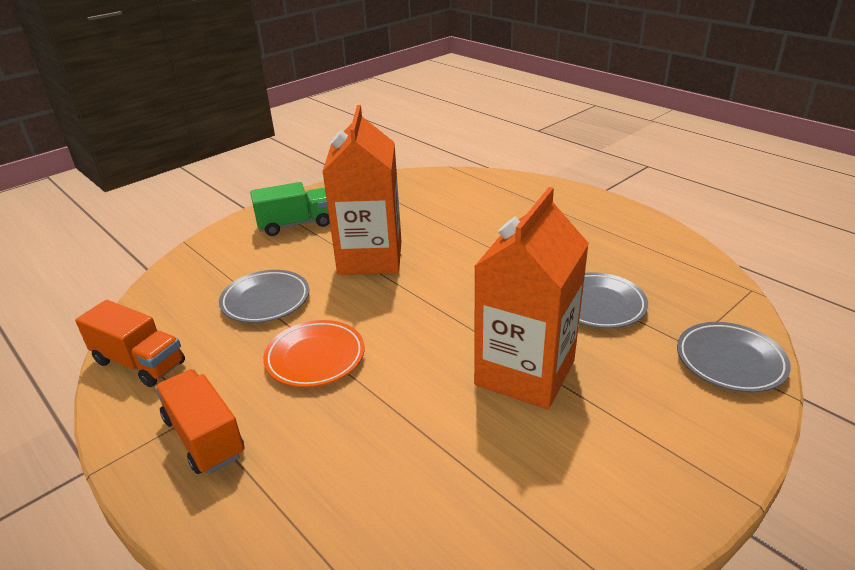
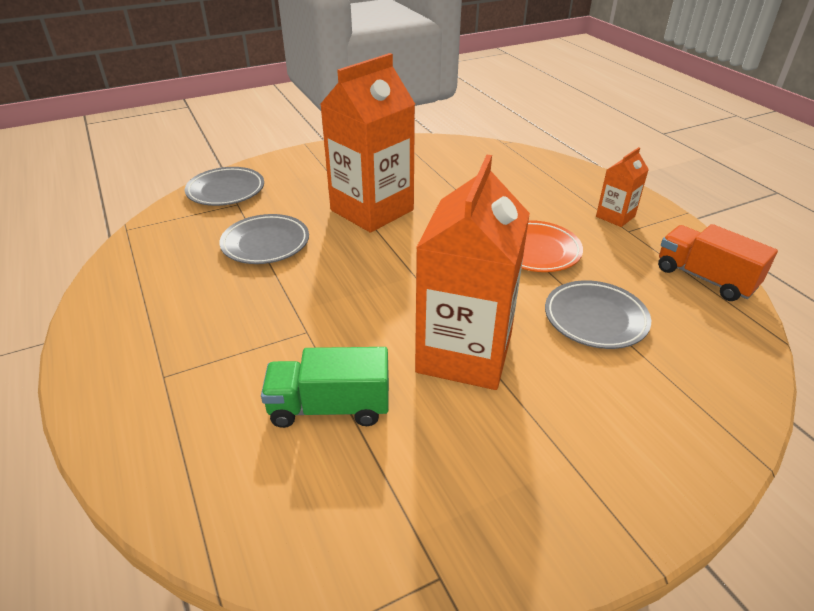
camera: 165 degrees left, 5 degrees up
(204, 437) = (615, 216): orange truck -> orange carton
(295, 224) = (576, 460): green truck -> green truck (330, 407)

